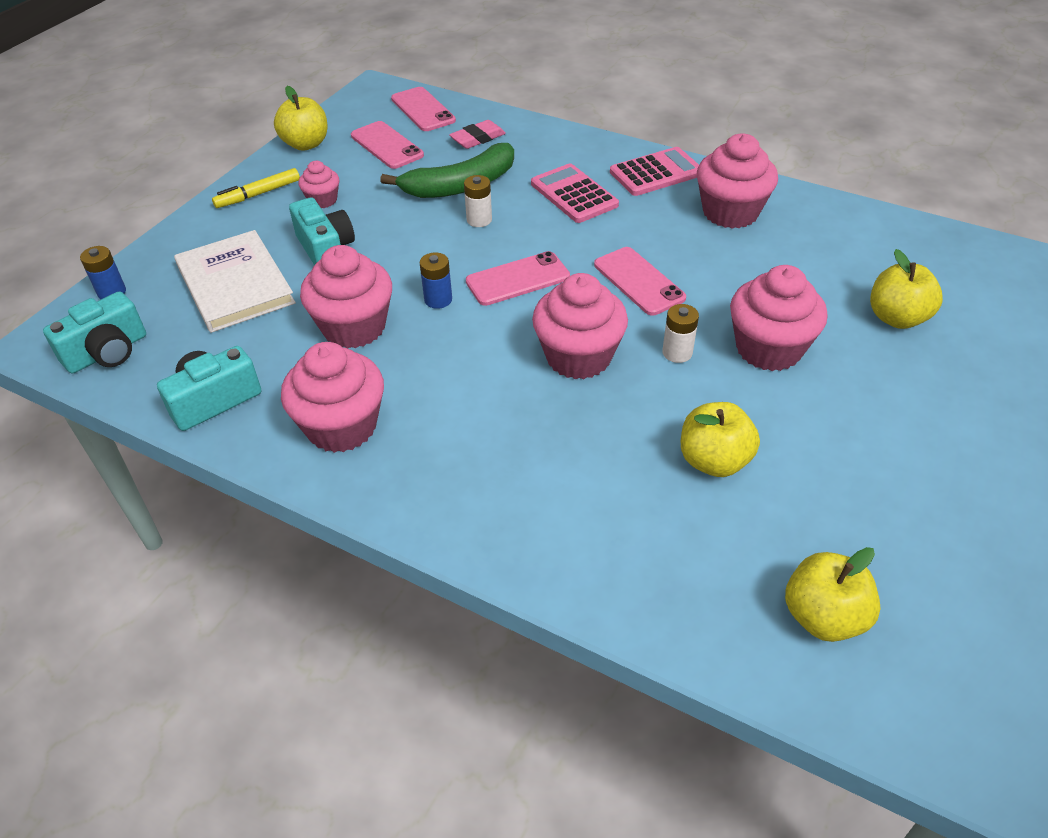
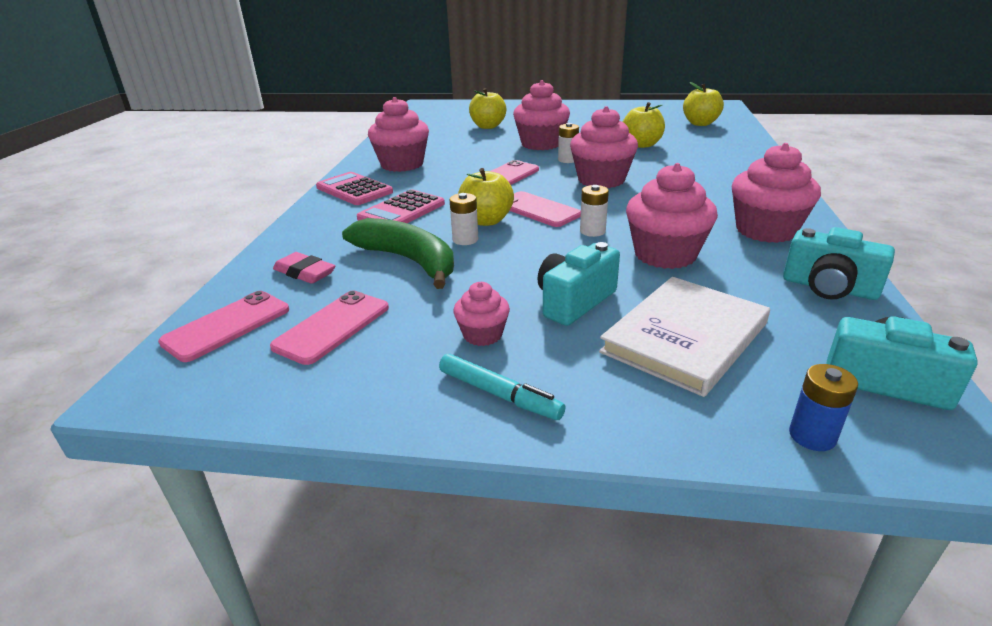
camera: 110 degrees left, 15 degrees down
(258, 194) = (499, 394): yellow marker -> turquoise marker
(306, 144) = (341, 400): yellow apple -> yellow apple (486, 221)
(438, 299) = (592, 231): blue battery -> white battery

